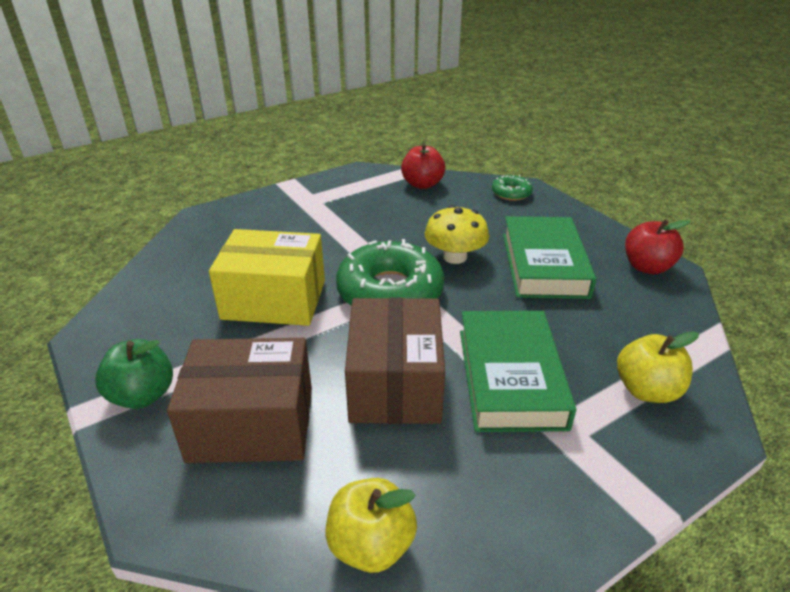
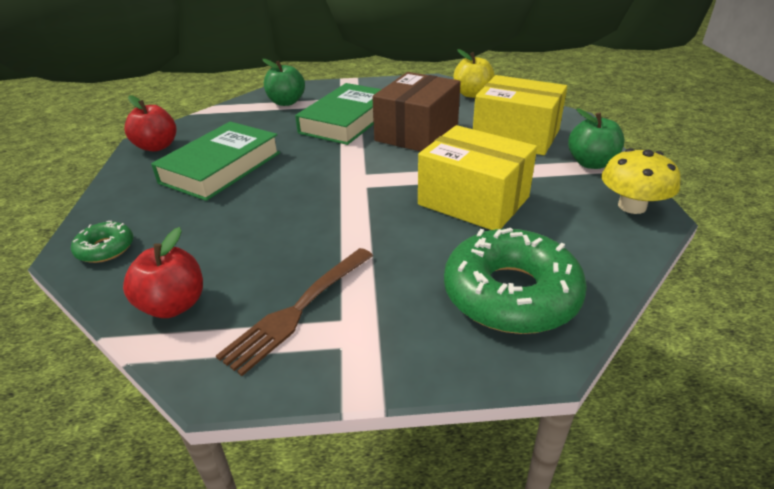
camera: 150 degrees left, 0 degrees up
(252, 424) = (516, 136): brown box -> yellow box
(351, 199) = (298, 310): none -> brown fork
(390, 291) = (368, 181): green donut -> green donut (511, 294)
(455, 257) = (279, 193): yellow mushroom -> yellow mushroom (632, 206)
(646, 390) = (286, 102): yellow apple -> green apple

